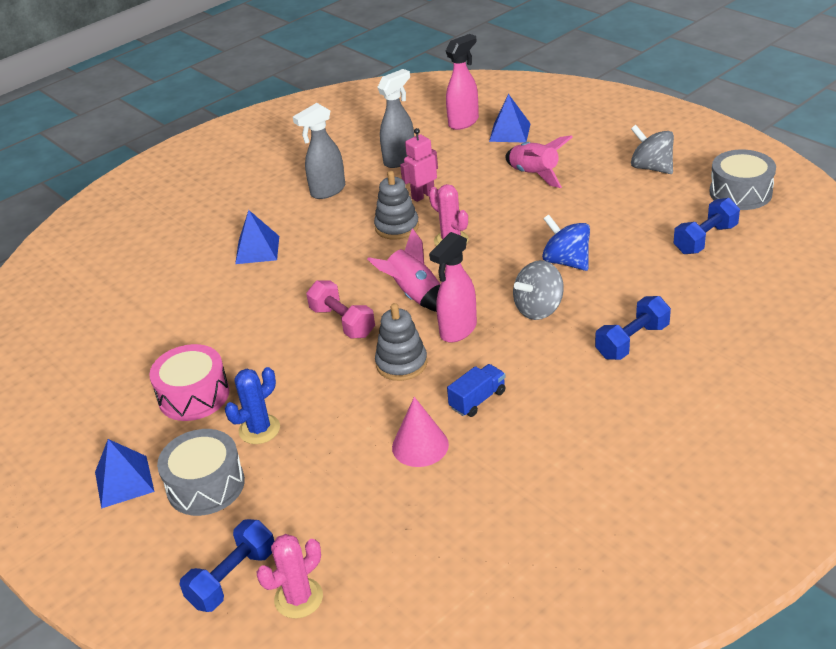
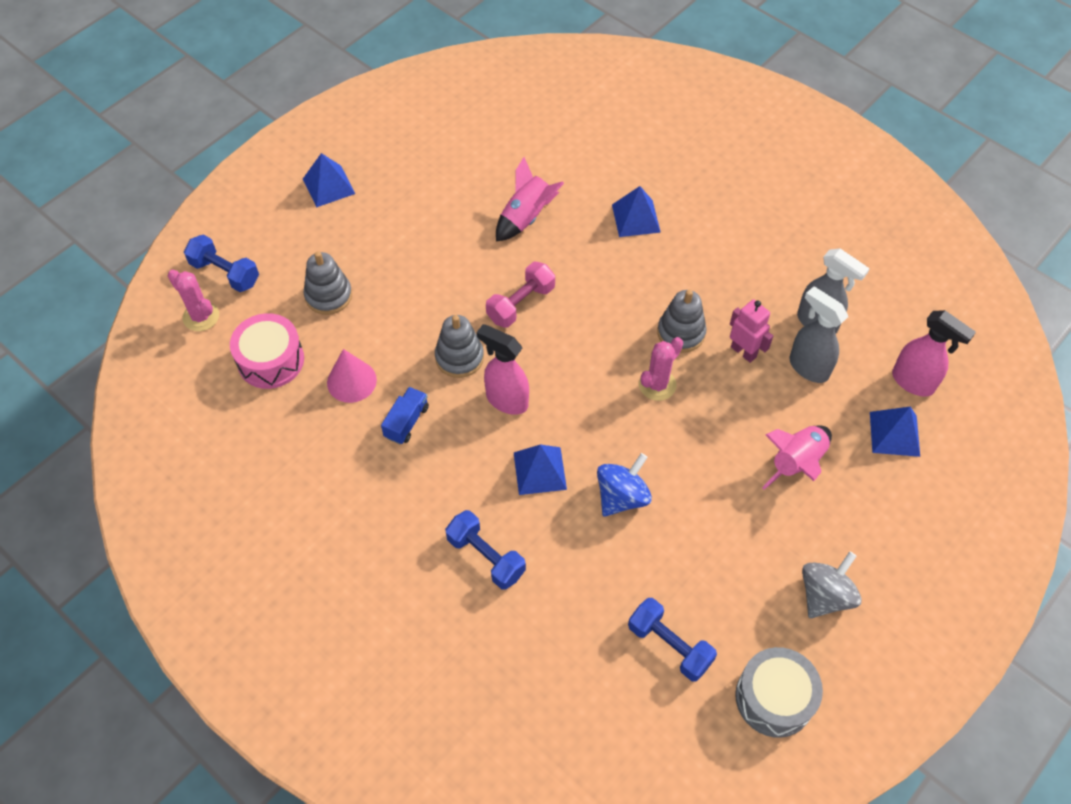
camera: 80 degrees right, 20 degrees up
(194, 395) = (424, 210): pink drum -> pink drum (271, 360)
(206, 485) = (319, 238): grey drum -> none
(259, 429) = (380, 263): blue cactus -> none
(295, 472) = (328, 296): none -> grey stacking toy
(327, 191) = (746, 262): grey spray bottle -> grey spray bottle (808, 367)
(414, 295) = (562, 359): pink rocket -> pink rocket (526, 217)
(477, 400) = (406, 422): blue truck -> blue truck turned 105 degrees counterclockwise
(539, 309) = (539, 470): grey spinning top -> blue pyramid

